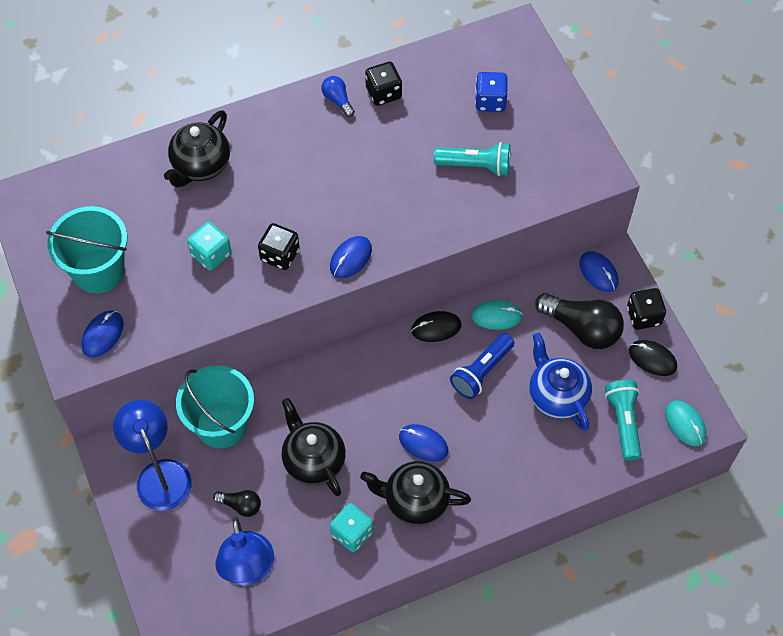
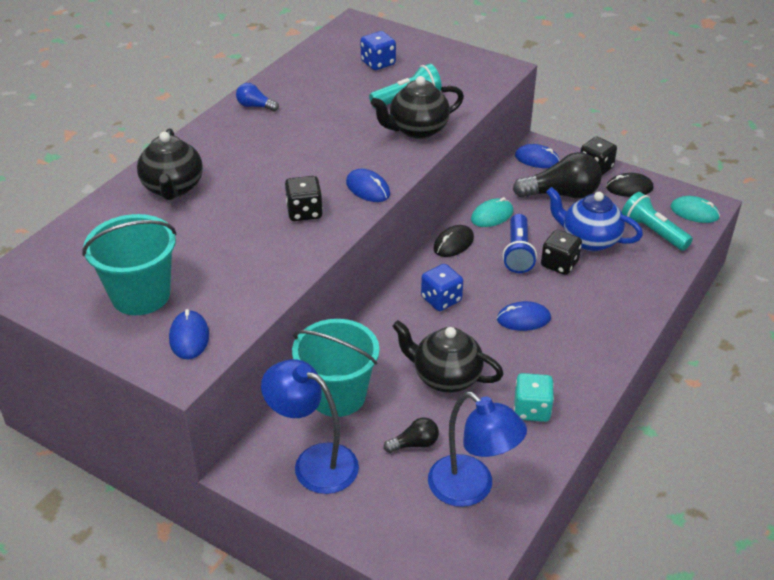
camera: 35 degrees left, 20 degrees down
(211, 254) = (241, 238): turquoise dice -> none
(350, 258) = (368, 188): blue mouse -> blue mouse turned 45 degrees counterclockwise
(375, 381) = (441, 299): none -> blue dice
(383, 93) = (289, 89): black dice -> black dice (559, 264)
(415, 501) = (558, 359): black teapot -> black teapot (417, 130)

